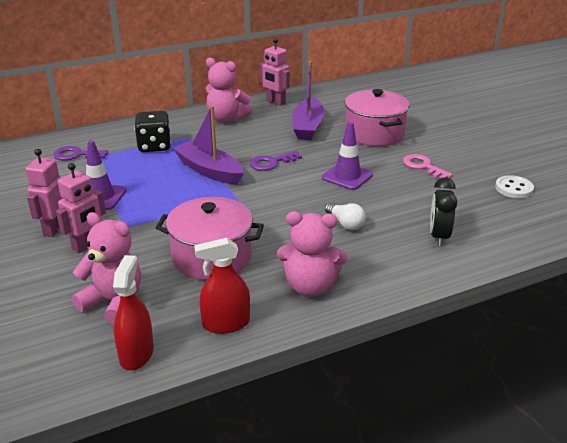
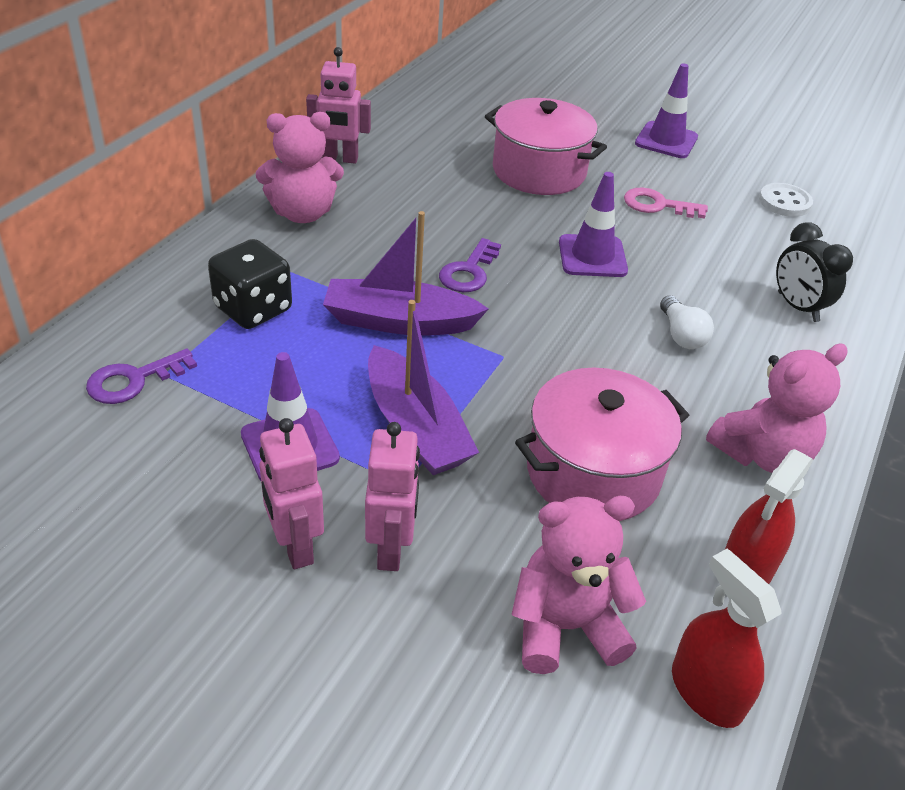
camera: 40 degrees left, 10 degrees up
(308, 127) = (440, 189): purple boat -> purple boat (416, 427)
(345, 223) = (681, 335): white light bulb -> white light bulb turned 60 degrees clockwise
(478, 140) = (666, 140): none -> purple traffic cone

